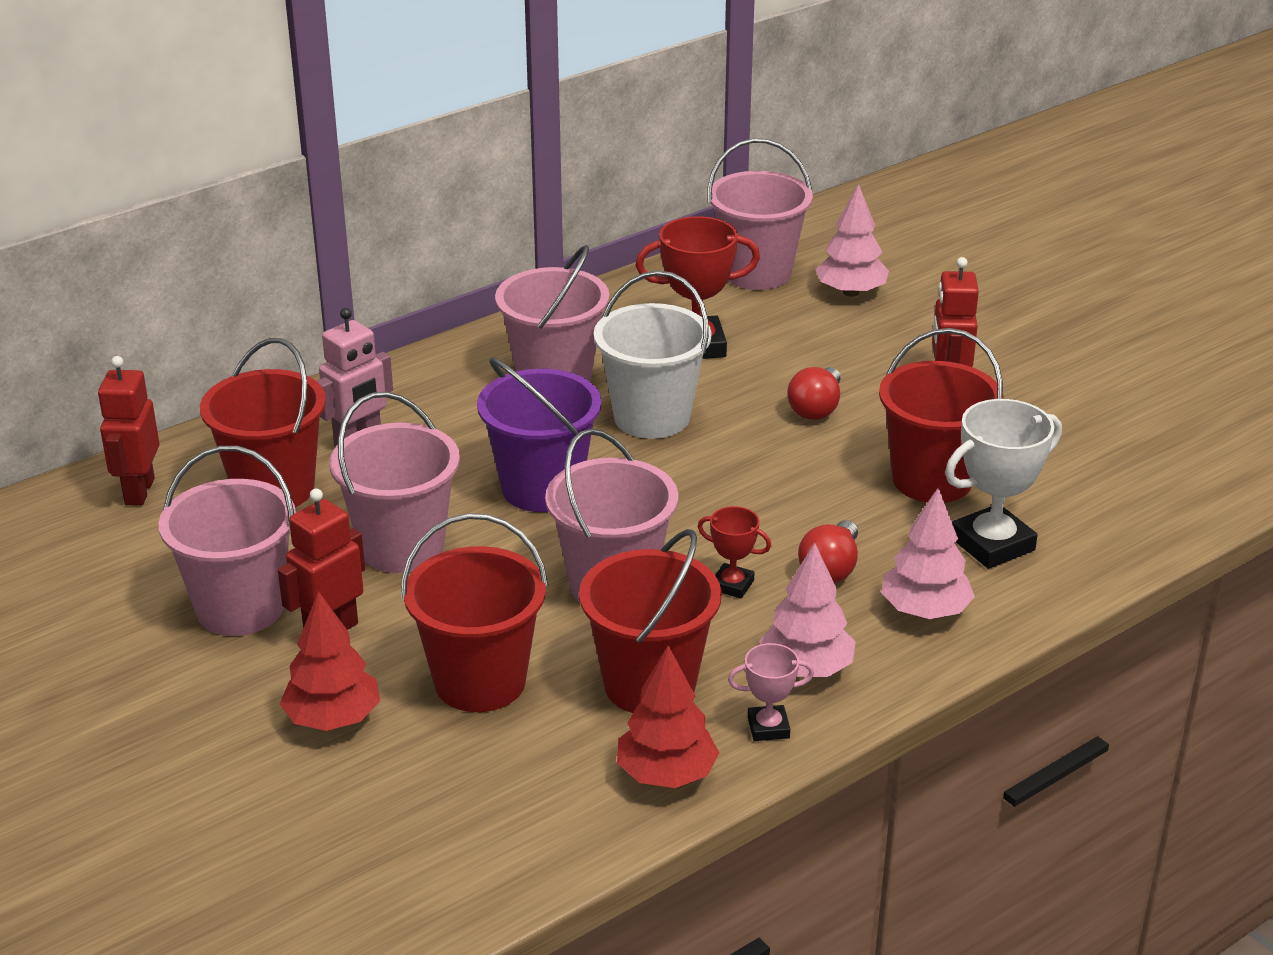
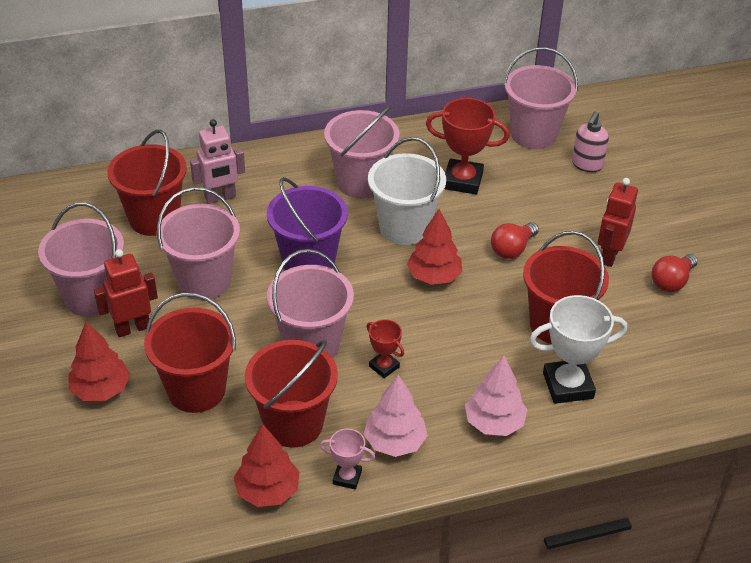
camera: 20 degrees right, 10 degrees up
(139, 491) = (80, 199): red robot -> none
(731, 464) = (434, 276): none -> red tree
(830, 569) = (452, 373): red light bulb -> red light bulb (671, 282)
(850, 292) = (587, 165): pink tree -> pink soap dispenser

